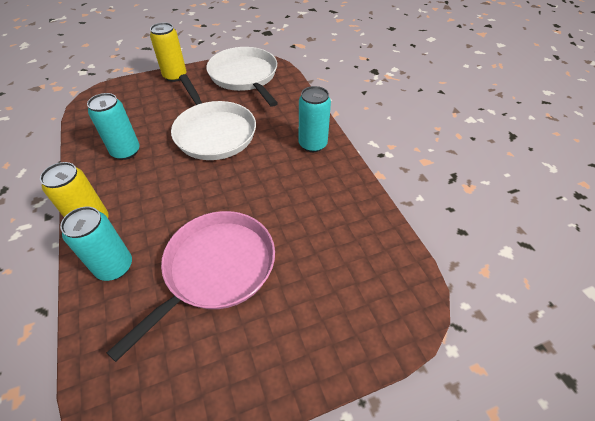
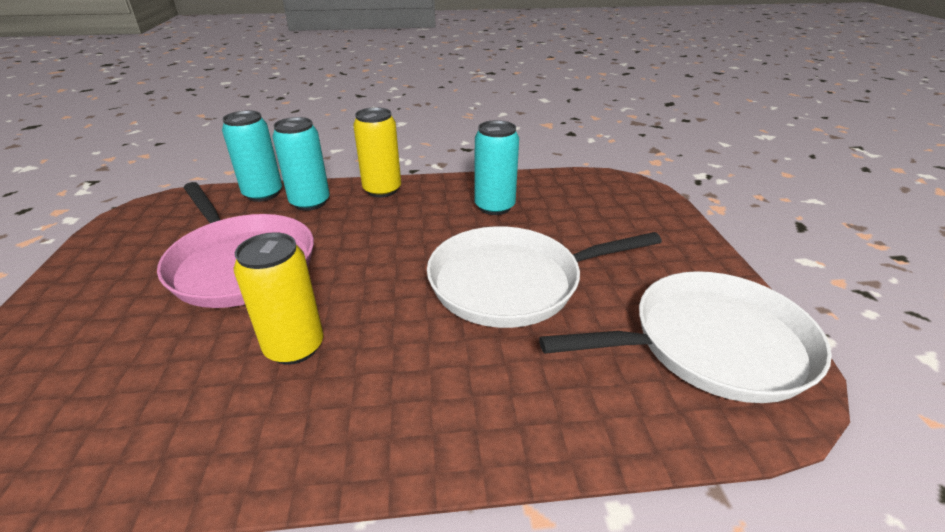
camera: 105 degrees right, 15 degrees down
(175, 76) = (697, 250): yellow can -> yellow can (294, 347)
(312, 144) = (421, 420): turquoise can -> turquoise can (263, 194)

